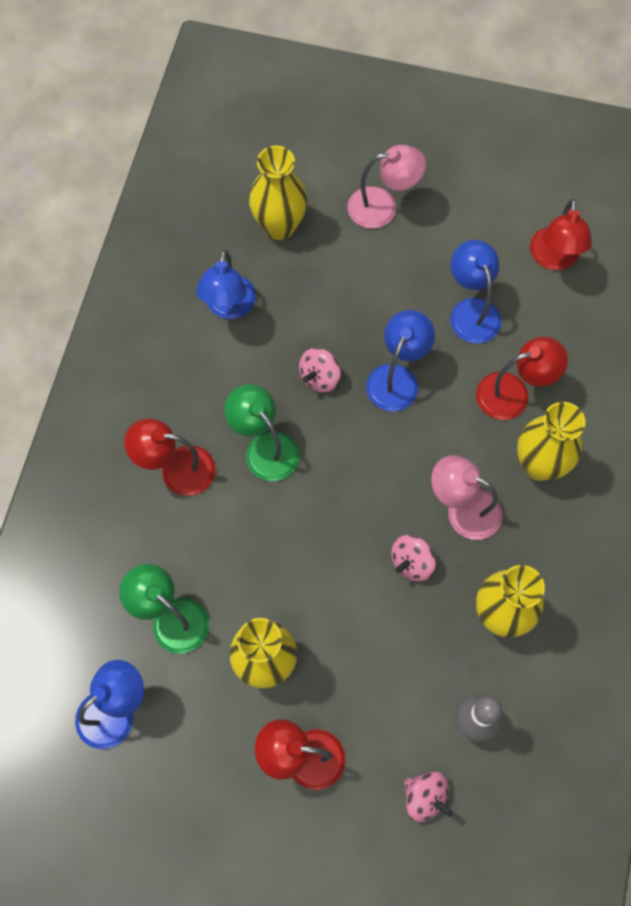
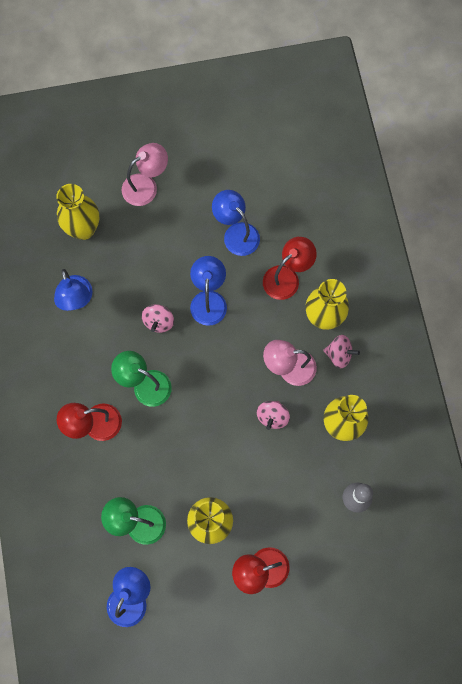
camera: 25 degrees left, 5 degrees up
(424, 797) = (345, 558): pink spinning top -> pink spinning top (339, 354)
(553, 259) = (273, 175): red lamp -> none

